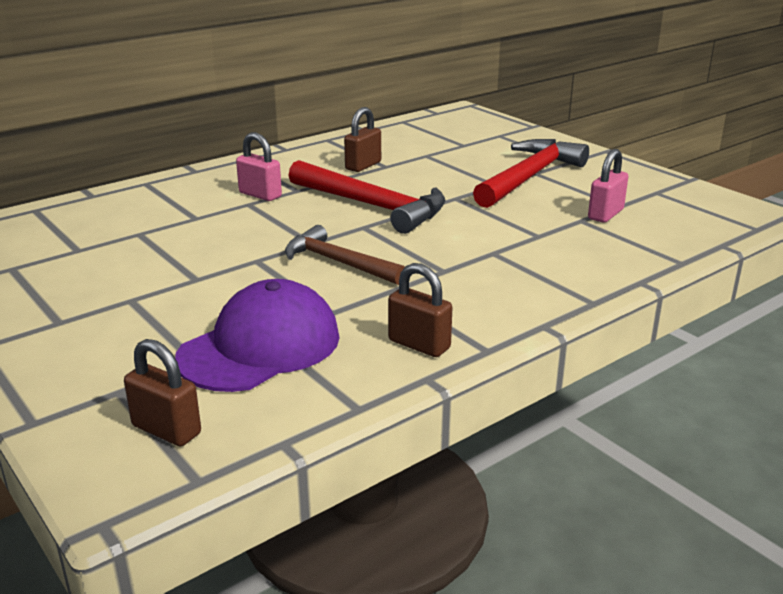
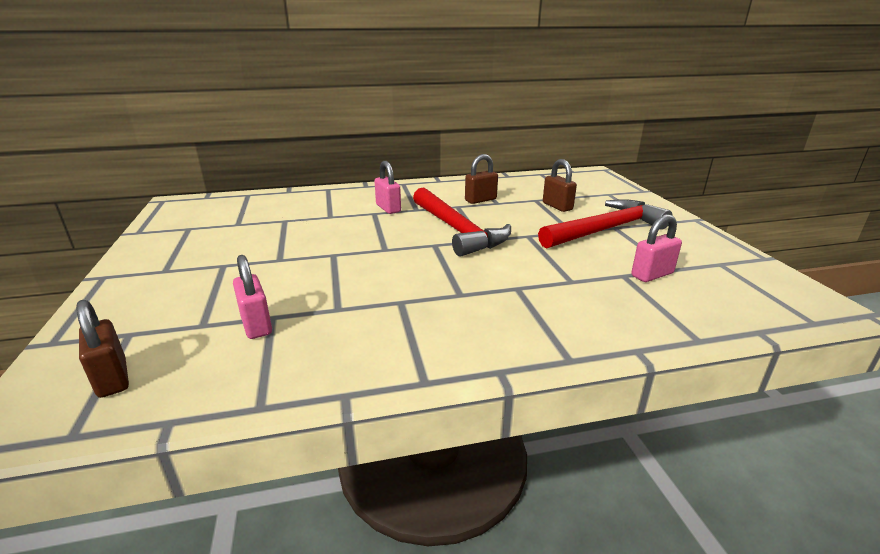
camera: 25 degrees right, 0 degrees up
(260, 347) = (256, 325): purple cap -> pink padlock
(338, 262) = (387, 269): brown hammer -> none
(419, 344) = (372, 358): brown padlock -> brown padlock (557, 206)

